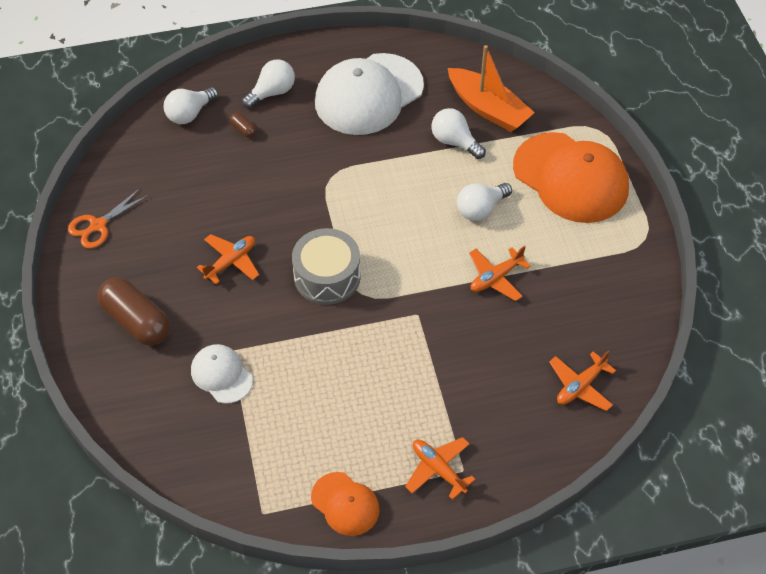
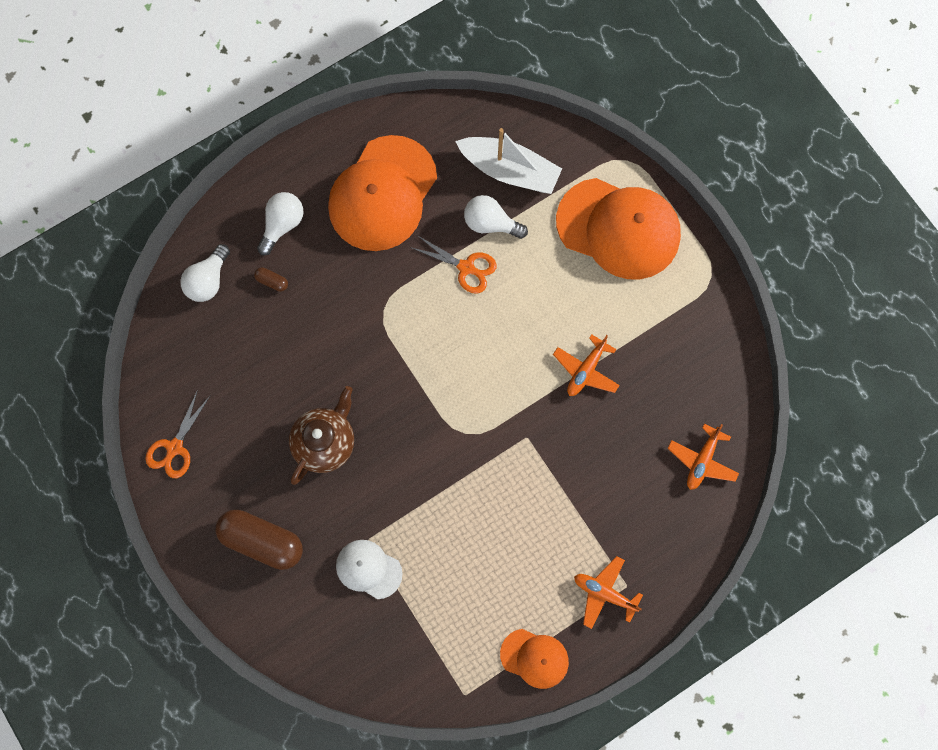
camera: 20 degrees left, 20 degrees up
(231, 262) = (325, 442): orange plane -> brown teapot
(327, 276) = (425, 426): grey drum -> none
(368, 94) = (382, 194): white cap -> orange cap
(418, 168) = (466, 268): none -> orange scissors
(480, 209) = (544, 296): white light bulb -> none
(488, 109) = (510, 171): orange boat -> white boat

